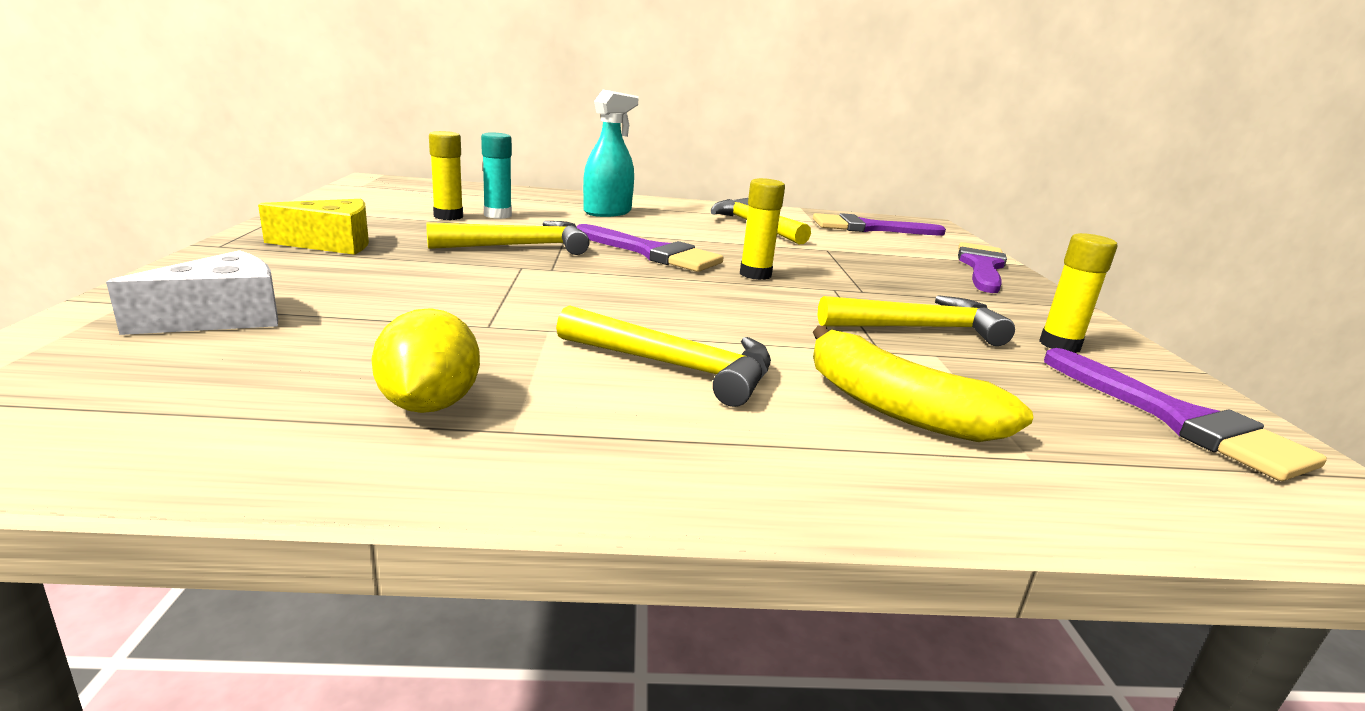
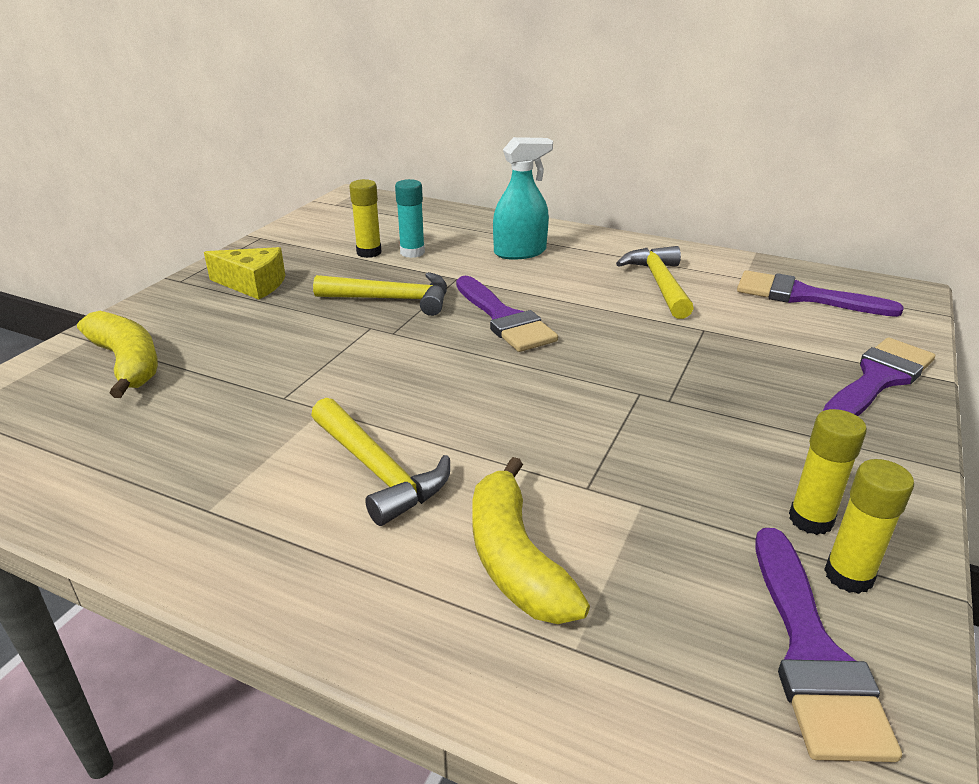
camera: 30 degrees right, 10 degrees up
(222, 317) = (127, 363): white cheese -> yellow banana
(429, 405) = (178, 473): yellow lemon -> none
(755, 274) = (576, 361): yellow glue stick -> yellow glue stick (848, 576)
(919, 329) = (666, 465): yellow hammer -> none

